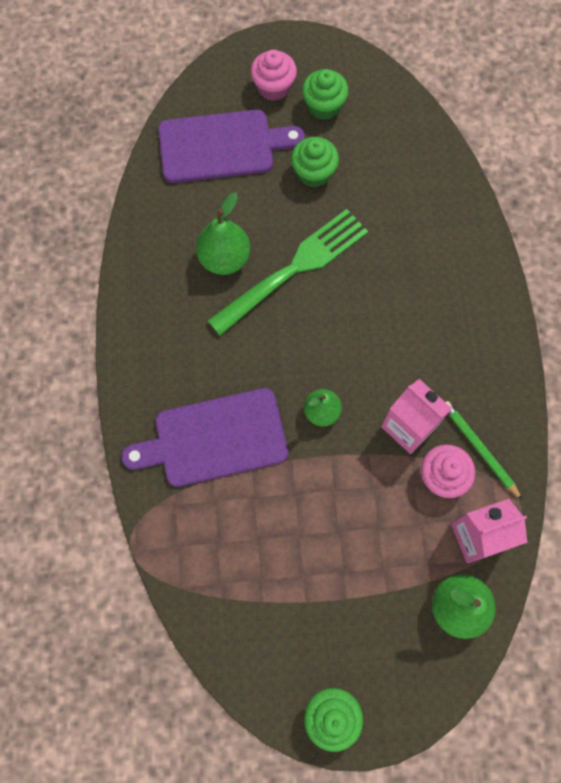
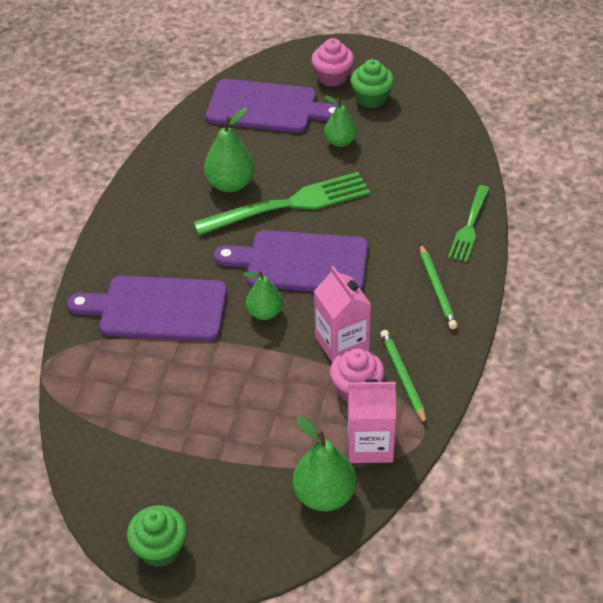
camera: 20 degrees right, 25 degrees down
(313, 173) = (340, 142): green cupcake -> green pear
(333, 339) = (301, 262): none -> purple cutting board
(473, 333) = (437, 289): none -> green pencil
(477, 246) = (469, 226): none -> green fork

